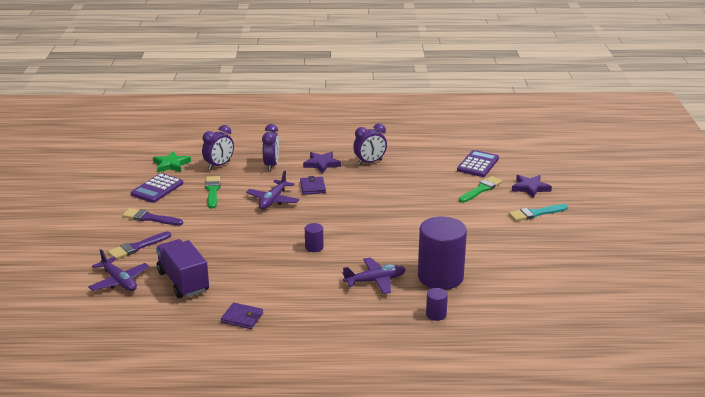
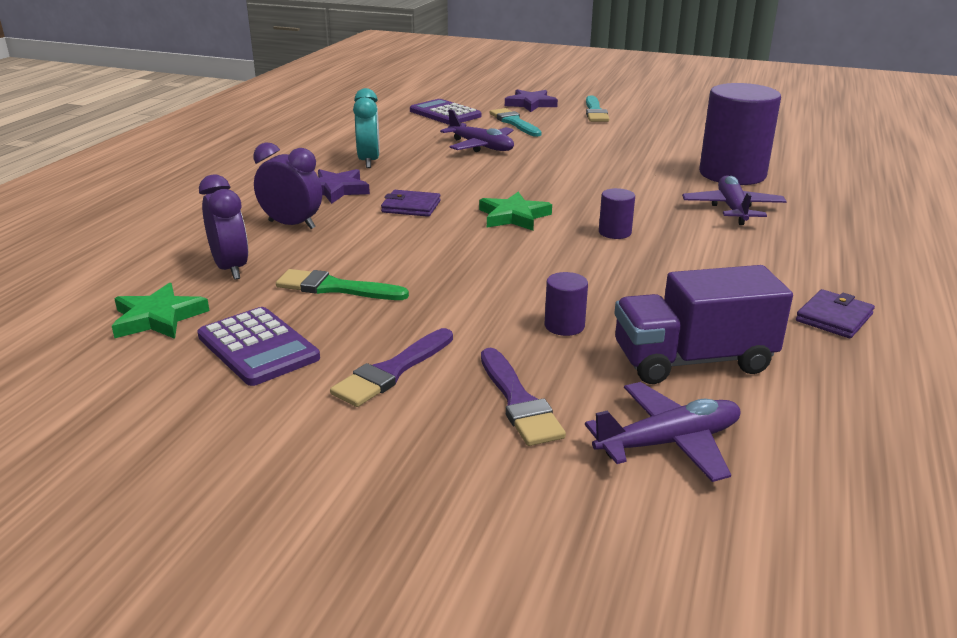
camera: 70 degrees left, 0 degrees up
(273, 200) = (428, 240): purple plane -> purple plane (481, 146)
(318, 216) = (513, 216): none -> green star
(370, 162) = (369, 161): purple clock -> turquoise clock
(436, 314) = (827, 190): purple cylinder -> purple cylinder (564, 326)
(481, 189) = (514, 122): green brush -> turquoise brush

